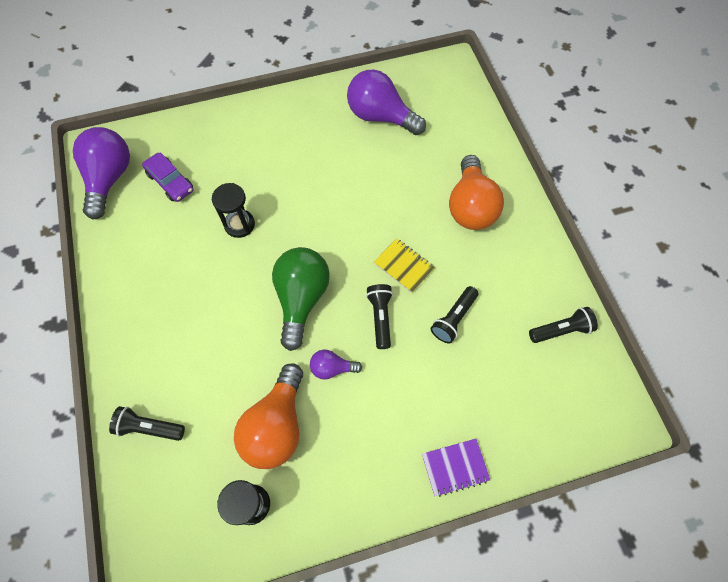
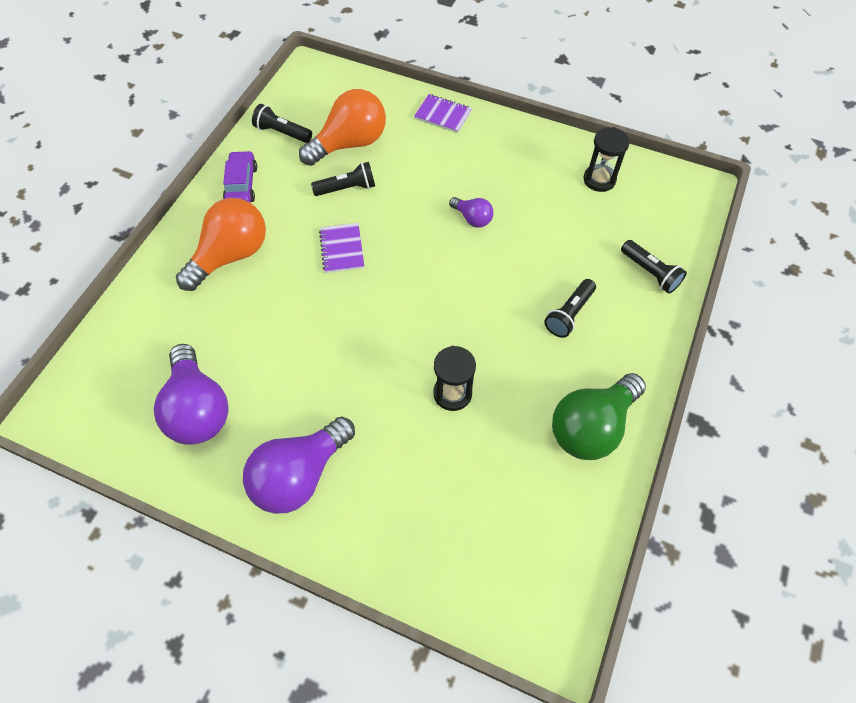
camera: 140 degrees left, 5 degrees down
(110, 179) = (559, 567): purple light bulb -> purple light bulb (300, 475)
(170, 182) = (490, 504): purple car -> purple car (242, 185)
(276, 425) = (546, 211): orange light bulb -> orange light bulb (350, 144)
(301, 299) = (452, 283): green light bulb -> green light bulb (591, 427)
(380, 317) = (401, 226): black flashlight -> black flashlight (569, 314)
(404, 266) = (342, 249): yellow notebook -> purple notebook

